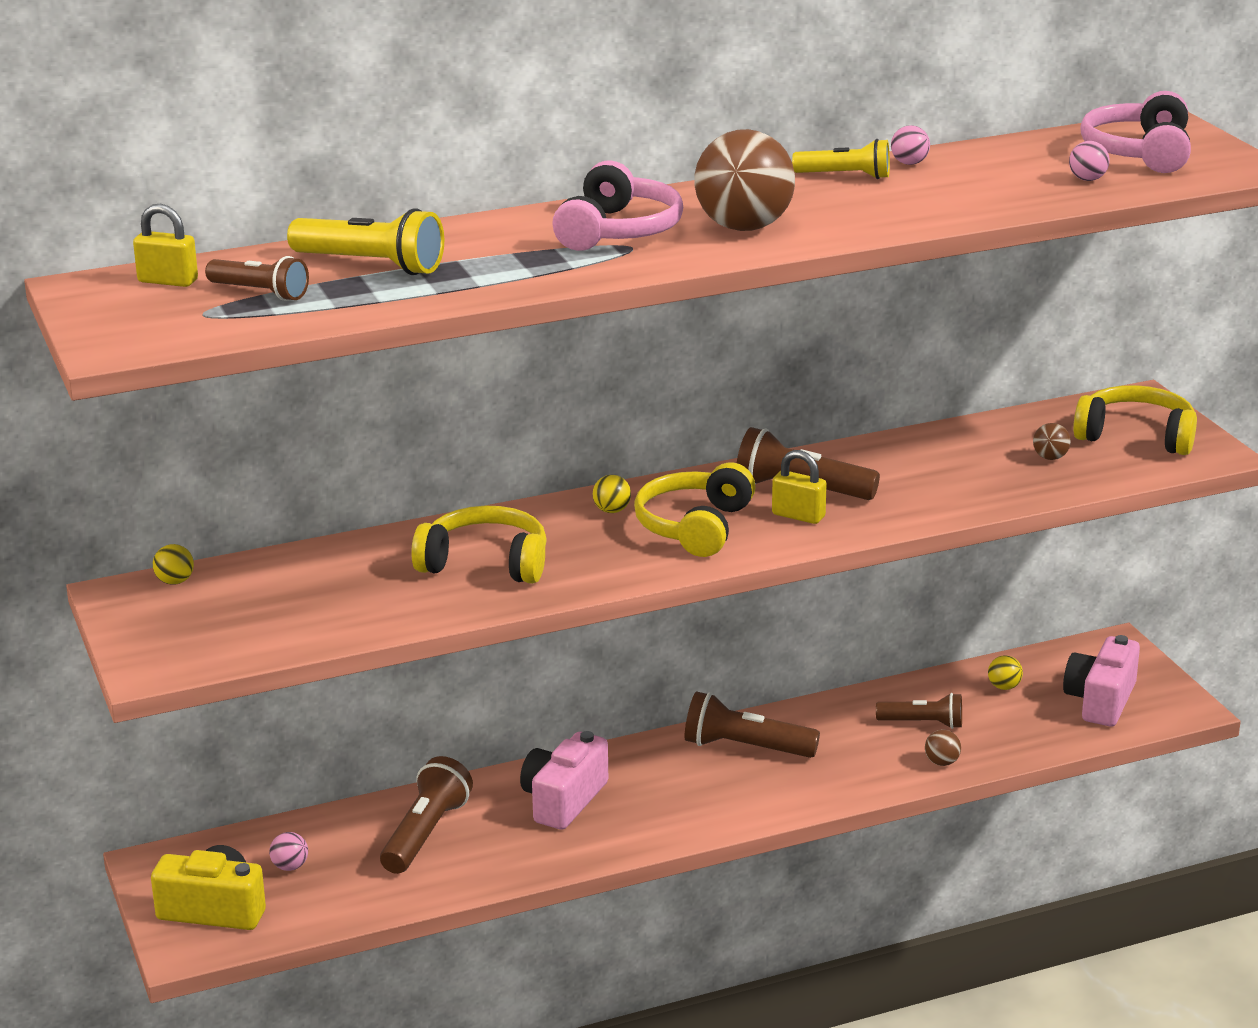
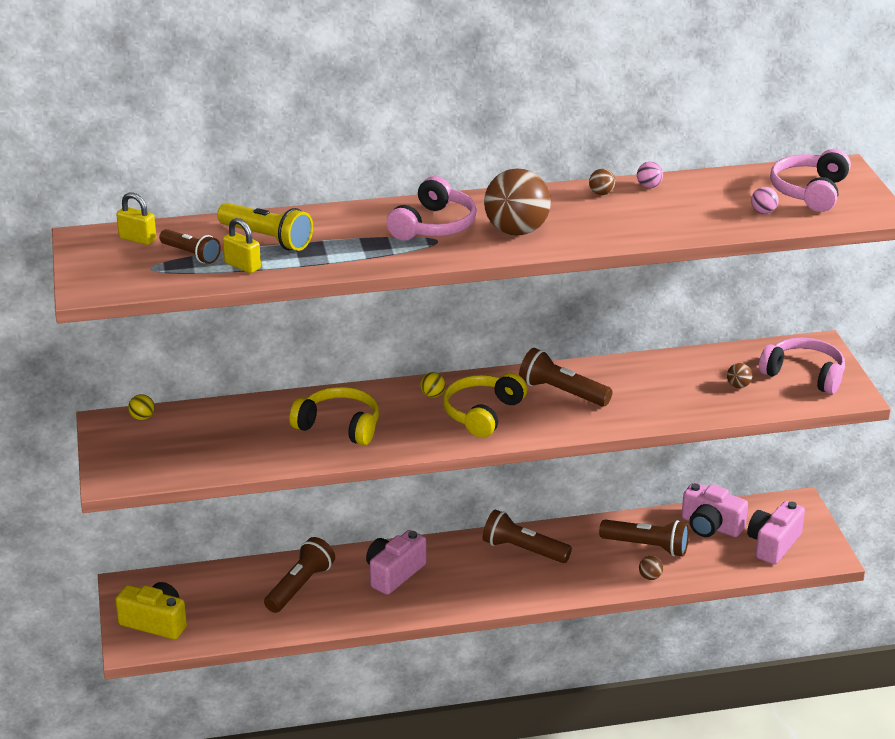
camera: 10 degrees right, 5 degrees up
(290, 867) = (209, 599): pink ball -> none
(798, 516) = (553, 413): yellow padlock -> yellow padlock (242, 266)
(845, 176) = (601, 193): yellow flashlight -> brown ball
(923, 723) = (647, 546): brown flashlight -> brown flashlight, size x1.51
(1004, 687) = (711, 526): yellow ball -> pink camera
(1136, 436) = (804, 375): yellow headphones -> pink headphones

